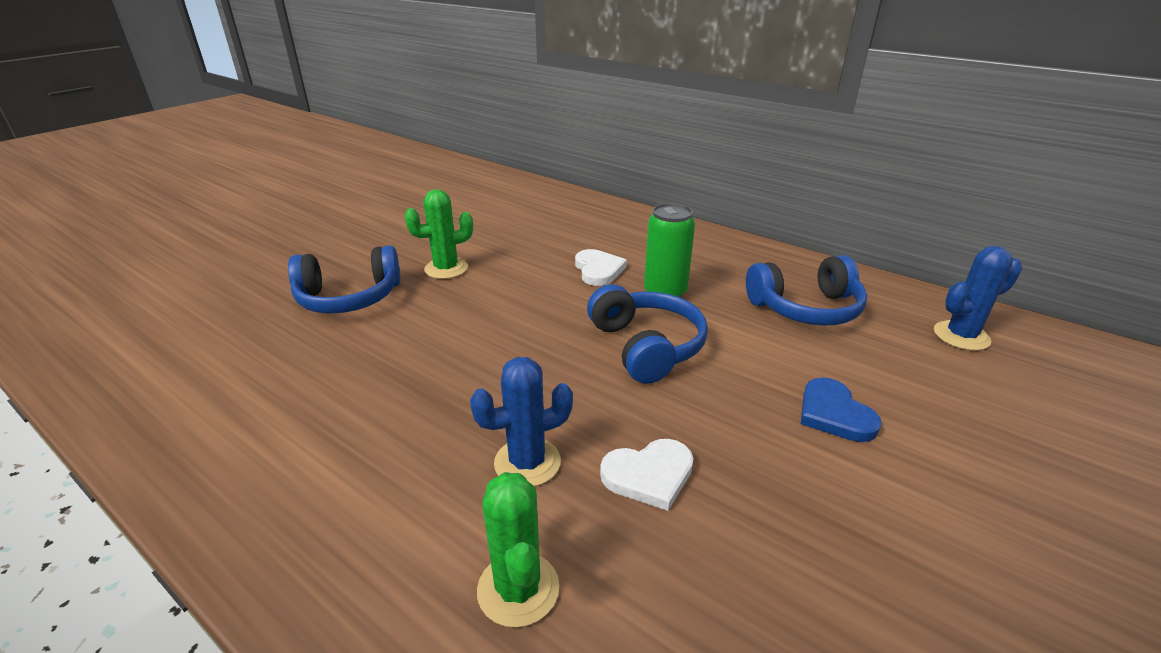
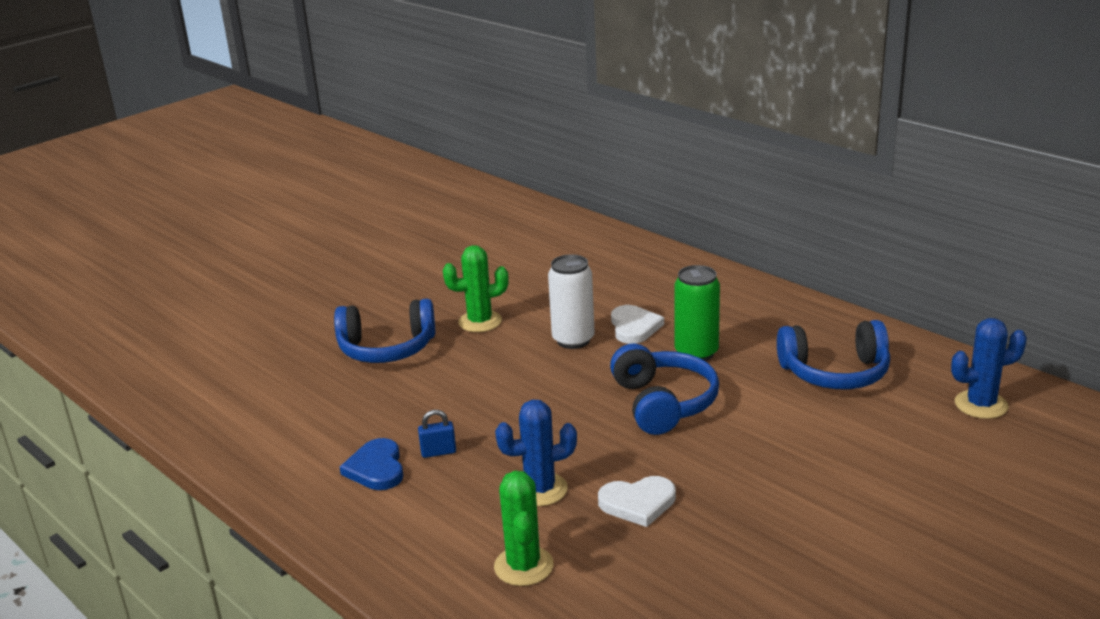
camera: 10 degrees right, 5 degrees down
(401, 417) = (438, 452): none -> blue padlock
(541, 284) = (573, 340): none -> white can
(834, 414) = (816, 466): blue heart -> blue heart (376, 468)

